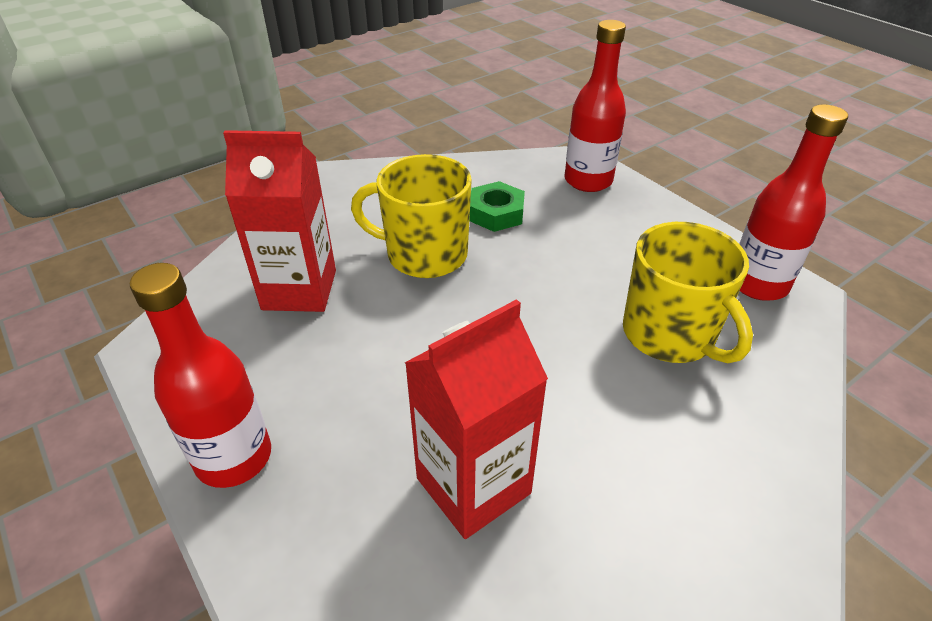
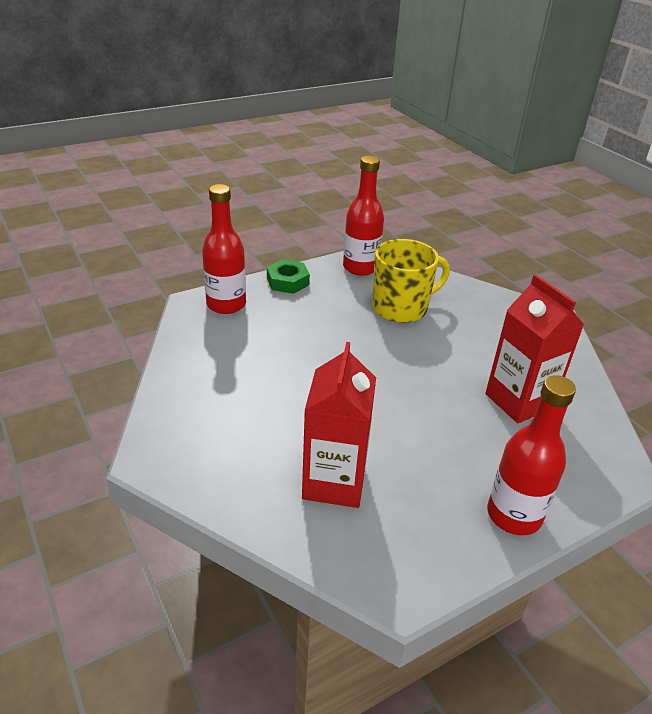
camera: 85 degrees left, 5 degrees down
(424, 254) = (301, 402): yellow mug -> none
(496, 213) = (255, 357): green nut -> green nut (287, 281)

